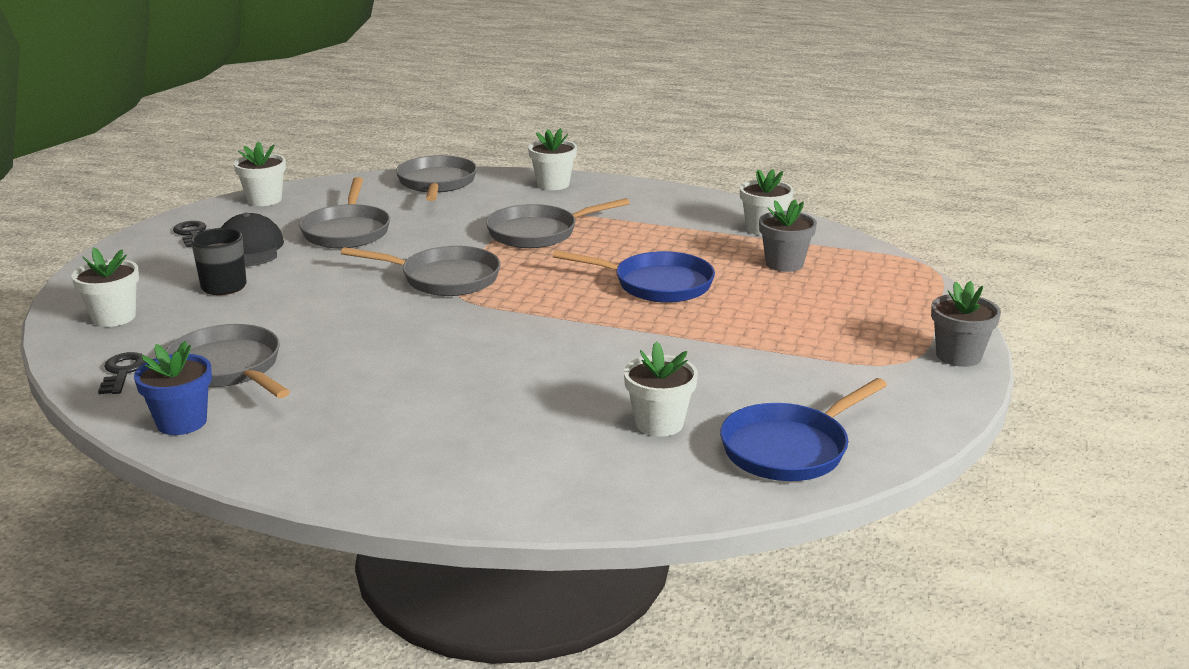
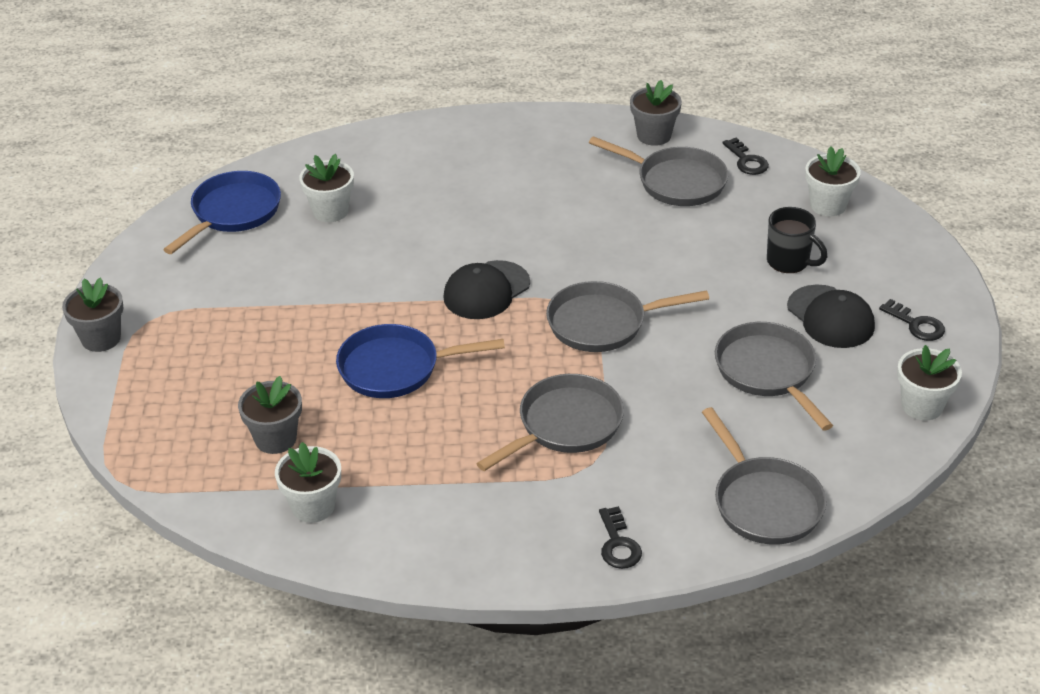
camera: 160 degrees right, 15 degrees up
(182, 422) = (654, 135): blue flower pot -> grey flower pot
(530, 319) = (486, 290): none -> black cap
(553, 184) = (618, 544): white flower pot -> black key

